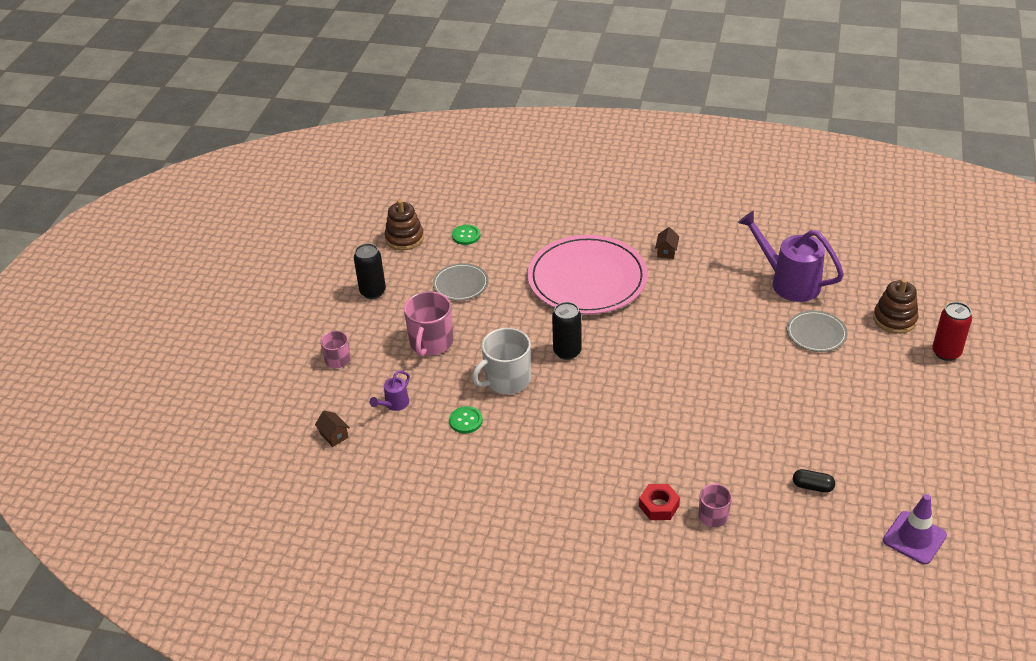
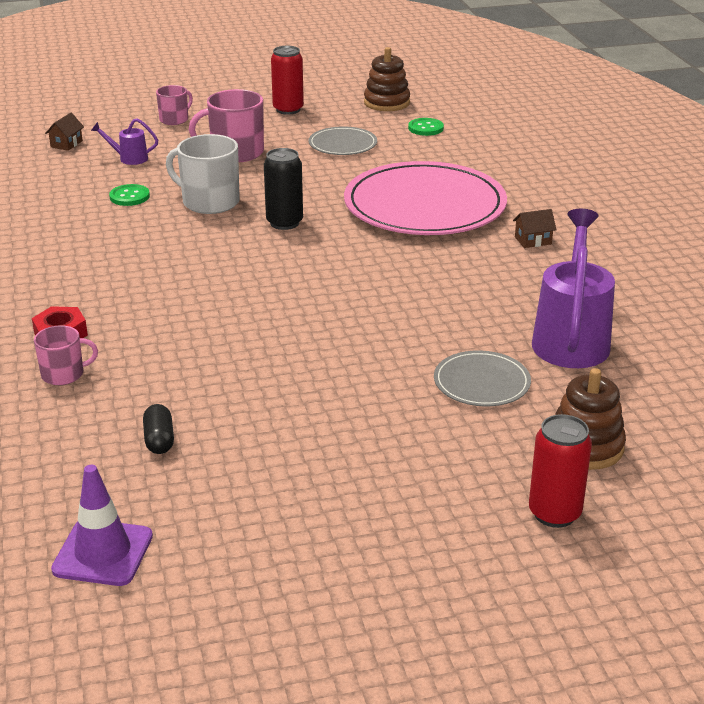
camera: 60 degrees right, 10 degrees down
(373, 292) = (288, 109): black can -> red can

